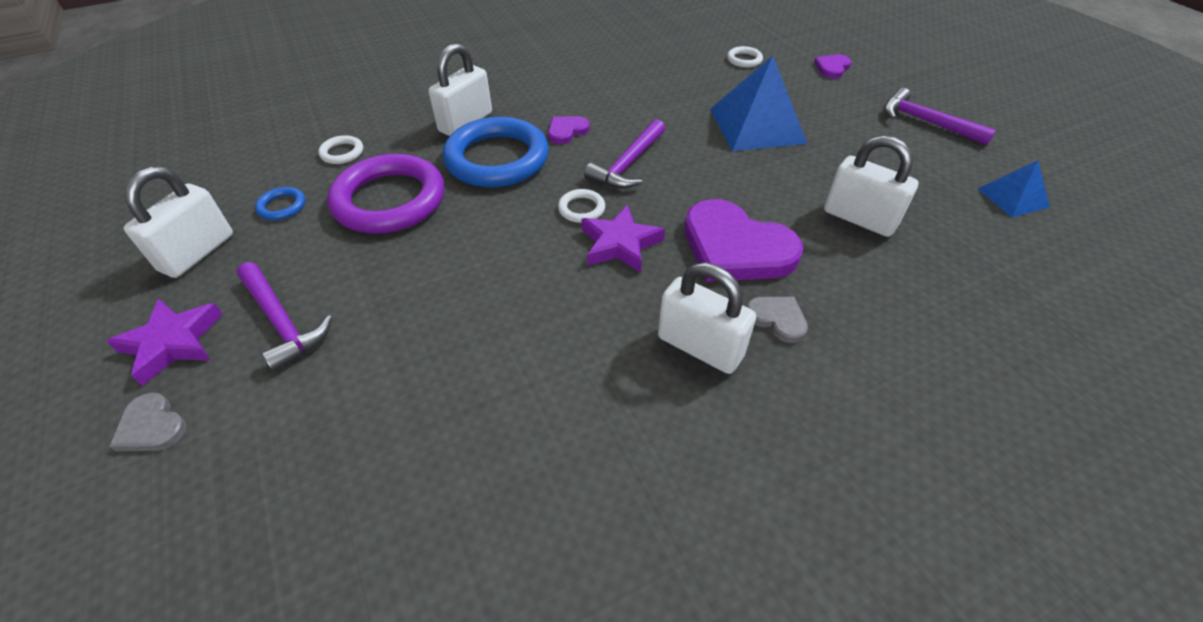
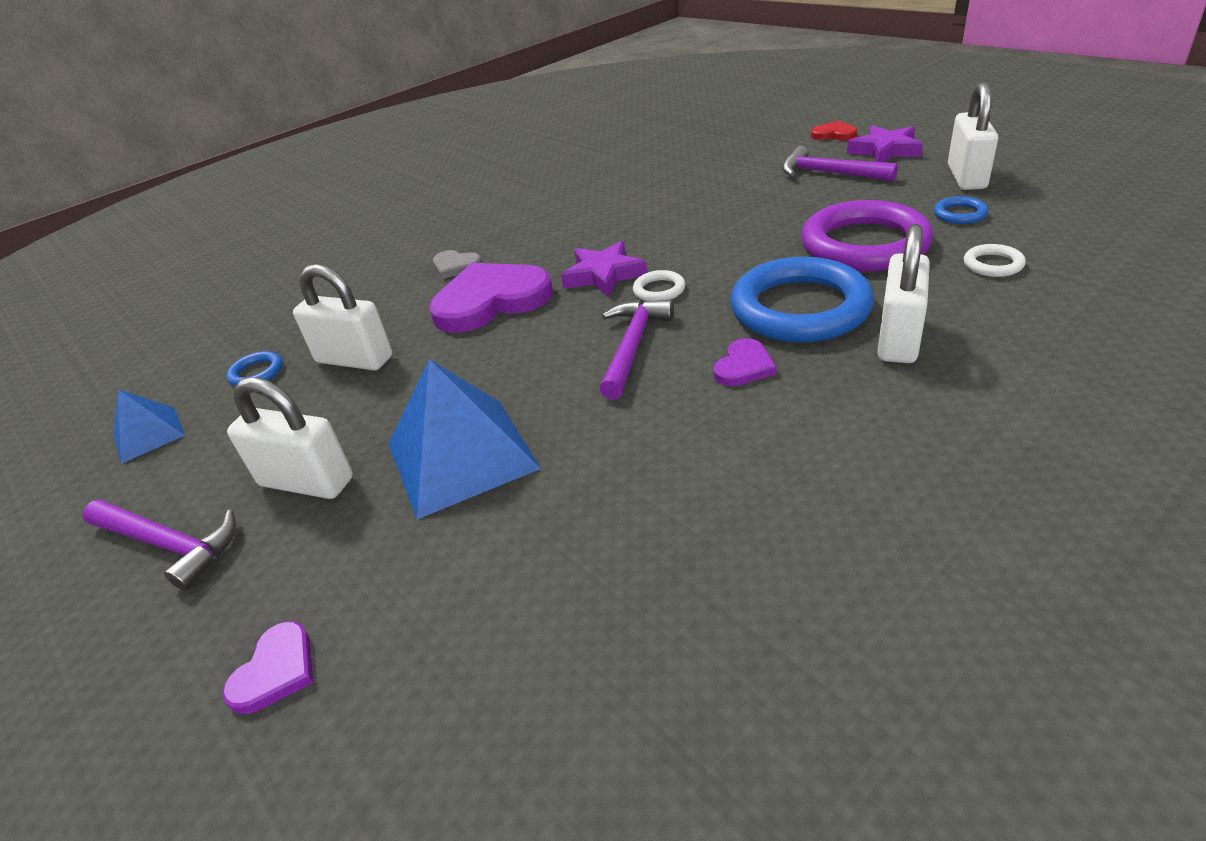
camera: 170 degrees right, 10 degrees down
(151, 426) = (834, 134): grey heart -> red heart
(700, 347) = (516, 238): white padlock -> white padlock (306, 482)
(735, 247) = (491, 301): purple heart -> purple heart turned 45 degrees counterclockwise
(744, 60) = (480, 641): white ring -> none
(952, 232) = (257, 373): none -> blue ring

